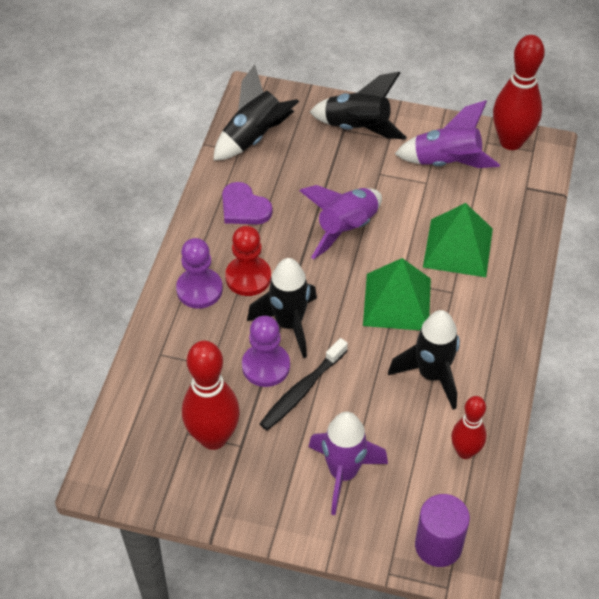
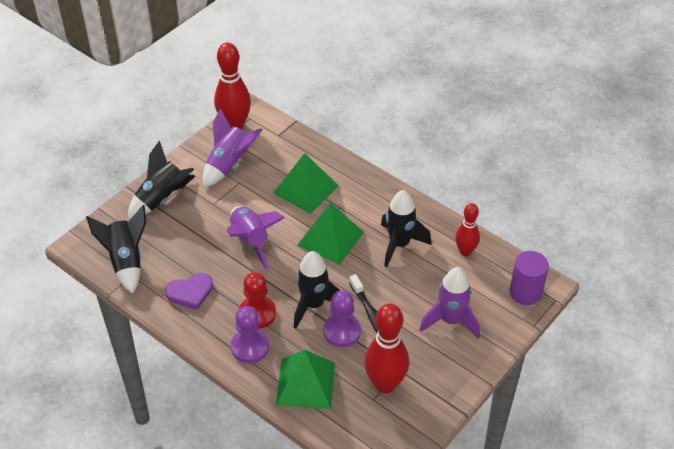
camera: 65 degrees left, 5 degrees down
(176, 360) = (305, 383): none -> green pyramid

